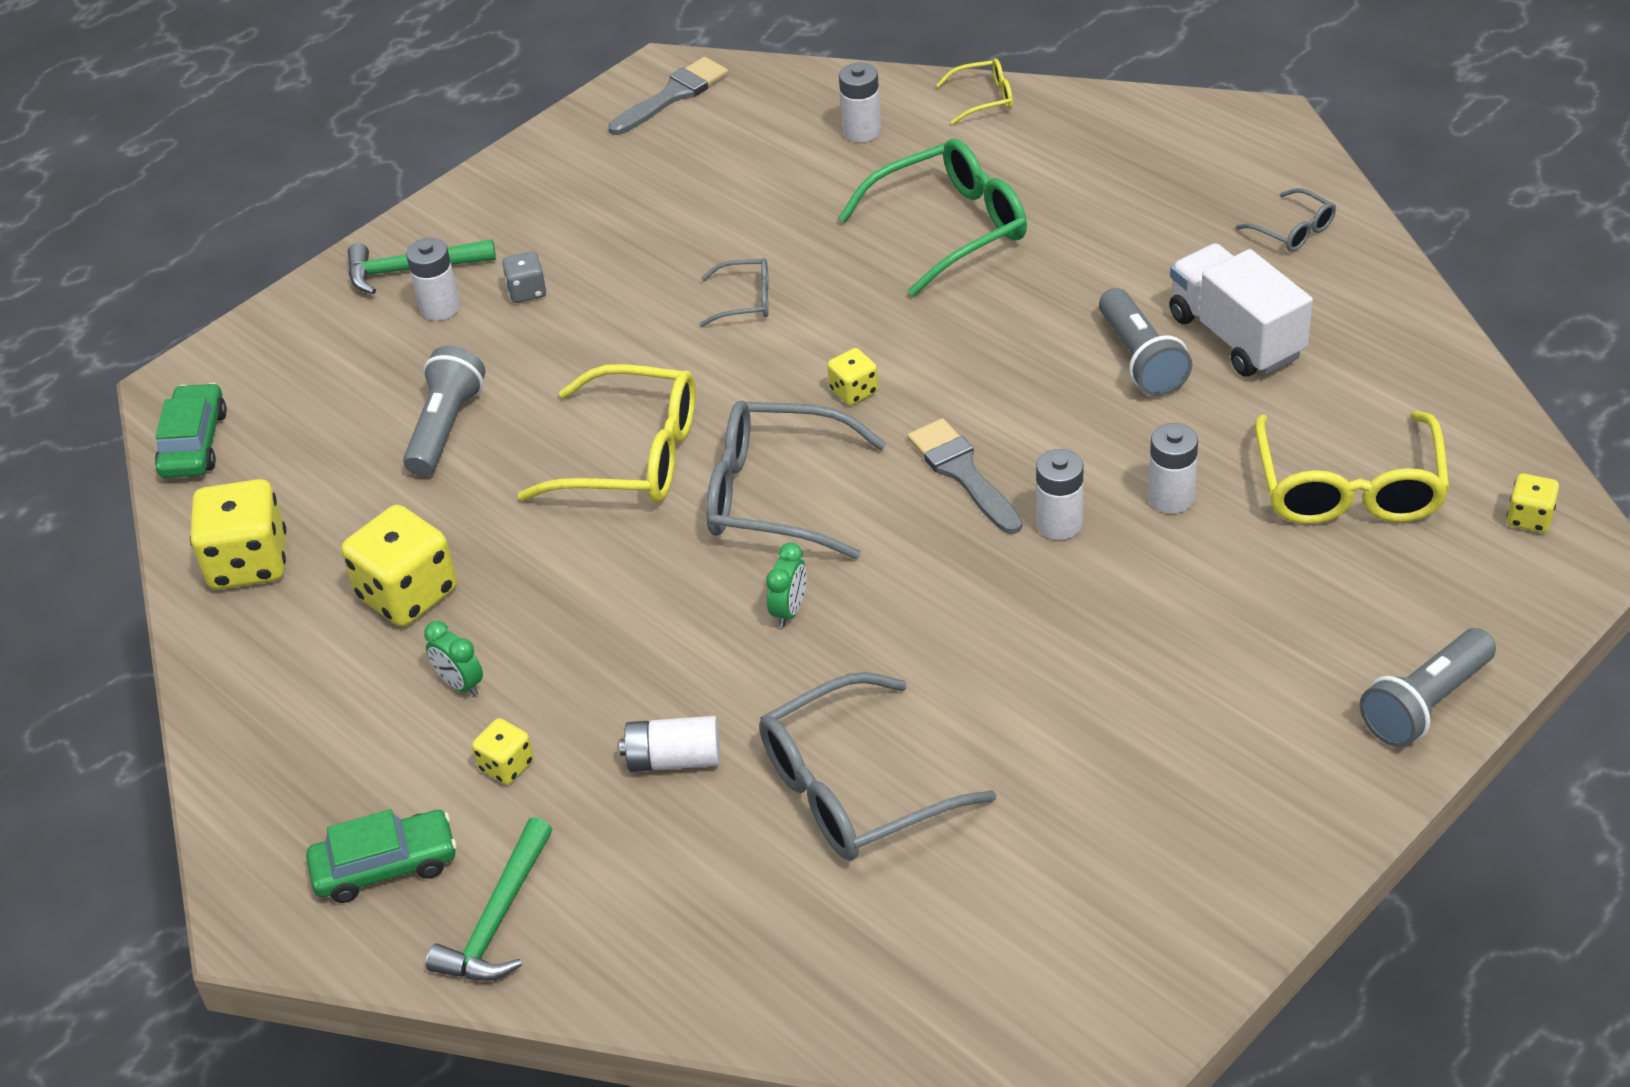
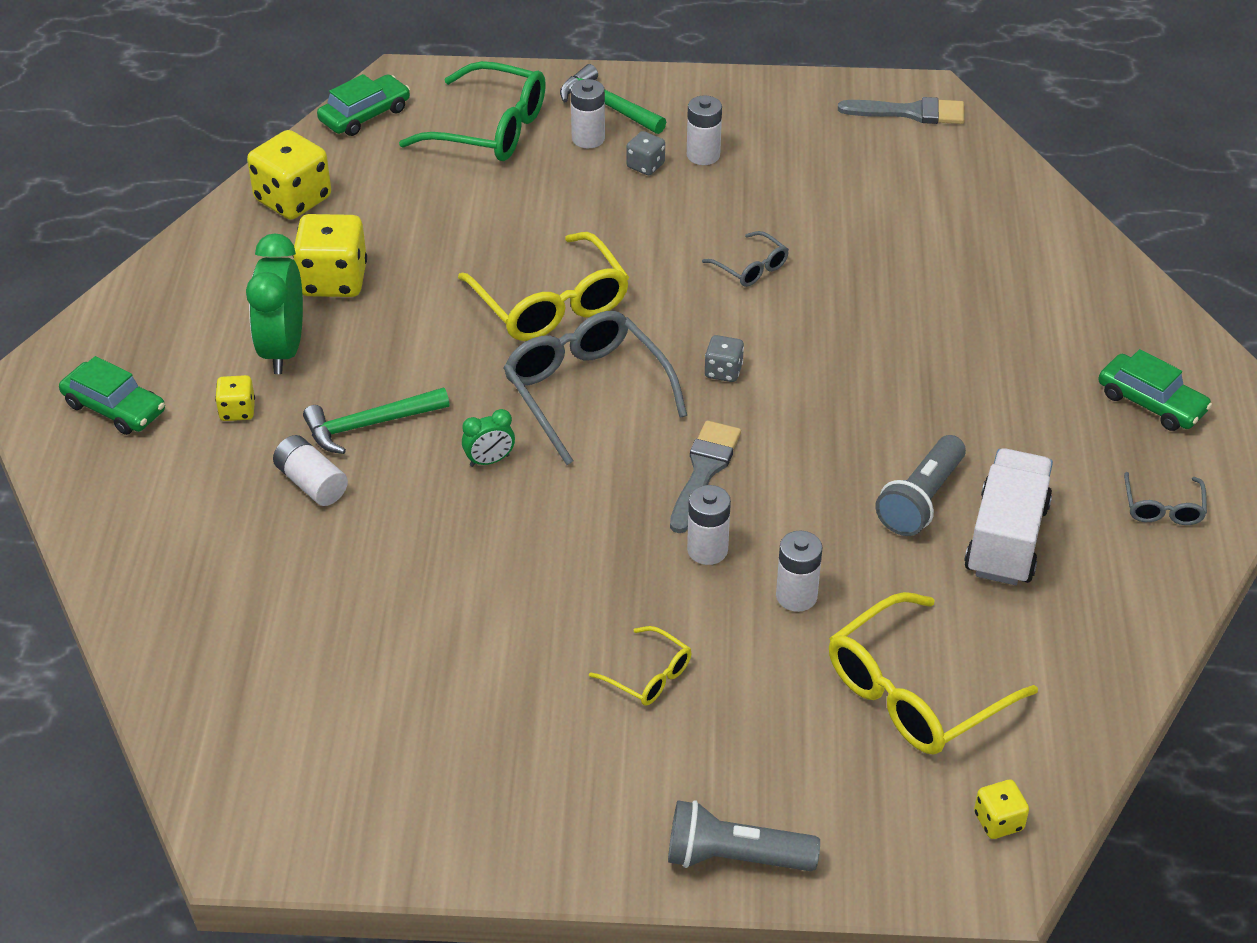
camera: 45 degrees right, 0 degrees up
(445, 427) = (487, 207): grey flashlight -> none
(460, 684) = (283, 349): green clock -> green clock, size x2.02
(497, 919) = (116, 482): green hammer -> green hammer (369, 425)
(854, 391) = (723, 371): yellow dice -> grey dice
(854, 788) = (365, 585): grey glasses -> none
(862, 131) = (987, 221): white battery -> white battery (703, 155)
(950, 228) = (941, 323): green glasses -> green glasses (490, 129)
(984, 99) = (1099, 260): yellow glasses -> yellow glasses (649, 676)
(1174, 168) = (1151, 402): none -> green car

